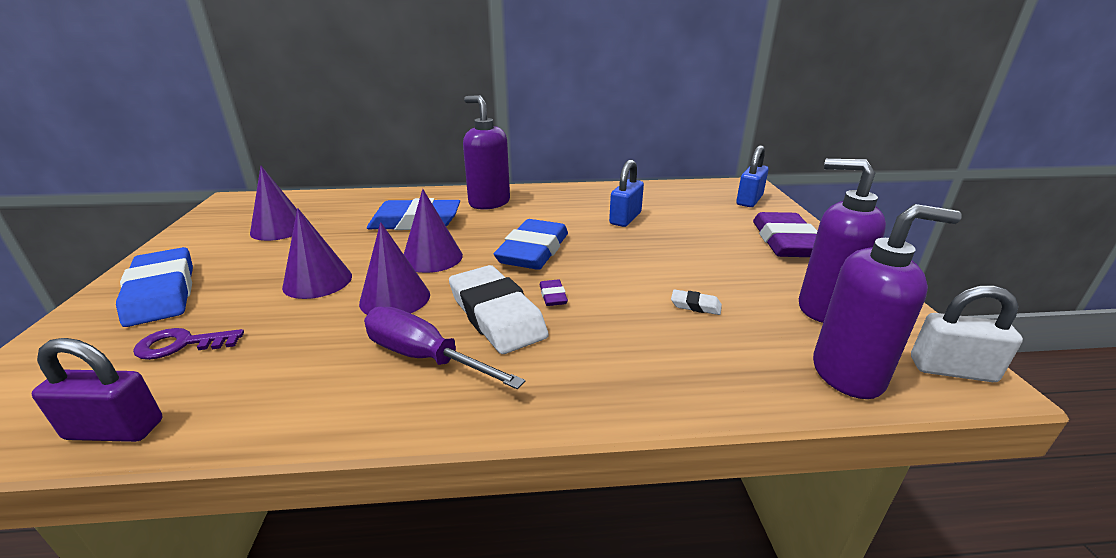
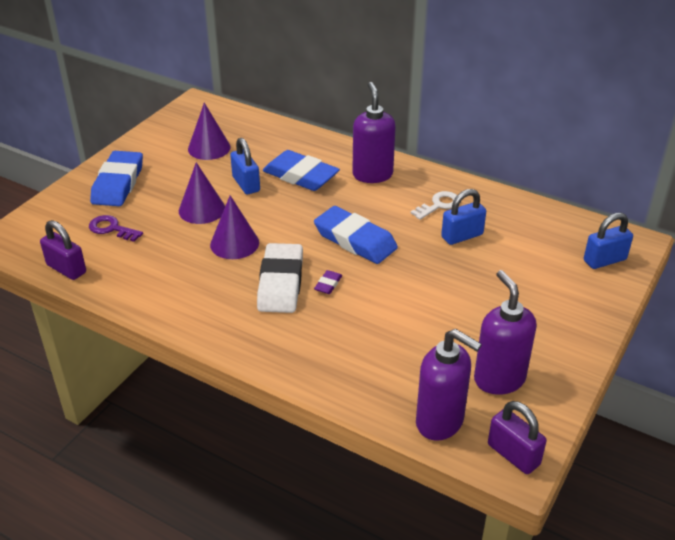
camera: 35 degrees right, 10 degrees up
(357, 244) = (246, 184): none -> blue padlock
(423, 357) = (218, 292): purple screwdriver -> none
(432, 258) = (283, 217): purple cone -> none
(533, 251) = (355, 240): blue eraser -> blue eraser turned 75 degrees clockwise
(576, 205) = (439, 205): none -> white key
(695, 305) = (411, 334): white eraser -> none
(785, 242) = (564, 315): purple eraser -> none
(952, 370) = (513, 454): white padlock -> purple padlock

